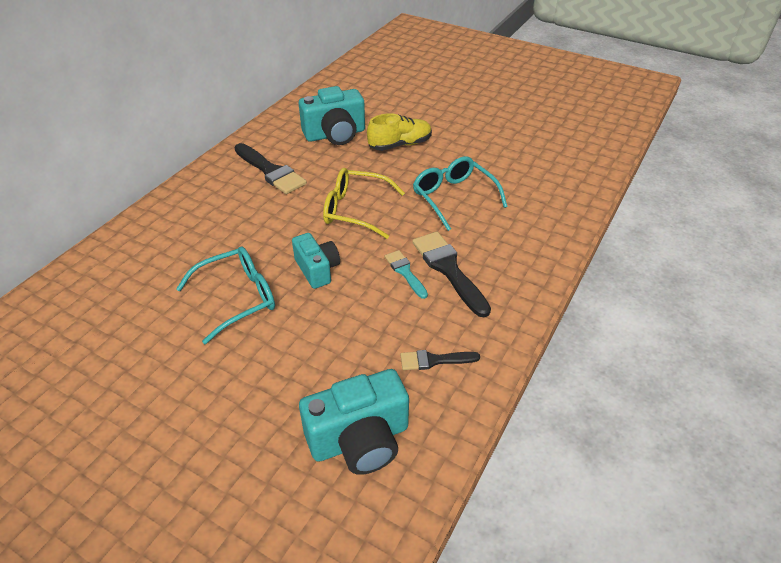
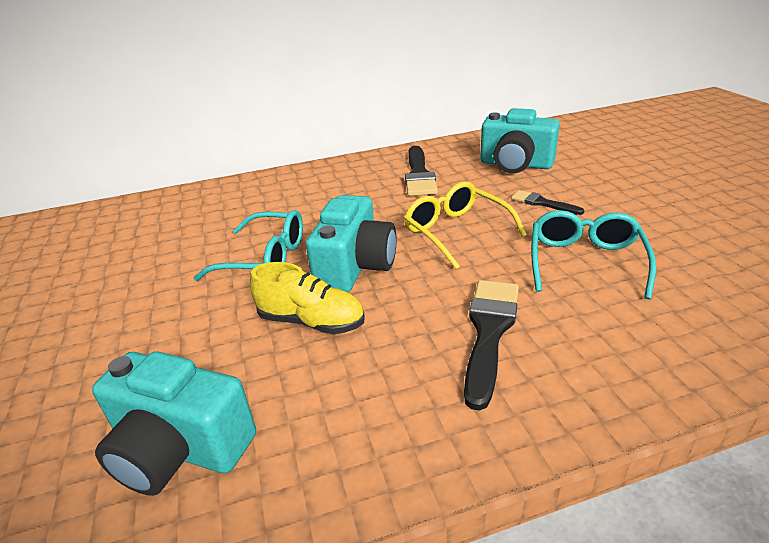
camera: 45 degrees right, 10 degrees down
(317, 270) = (355, 266): turquoise camera -> turquoise camera, size x1.56
(400, 145) = (576, 192): yellow shoe -> yellow shoe (311, 321)
(405, 272) = (436, 310): turquoise brush -> none
(434, 360) = (352, 420): black brush -> black brush (542, 203)

